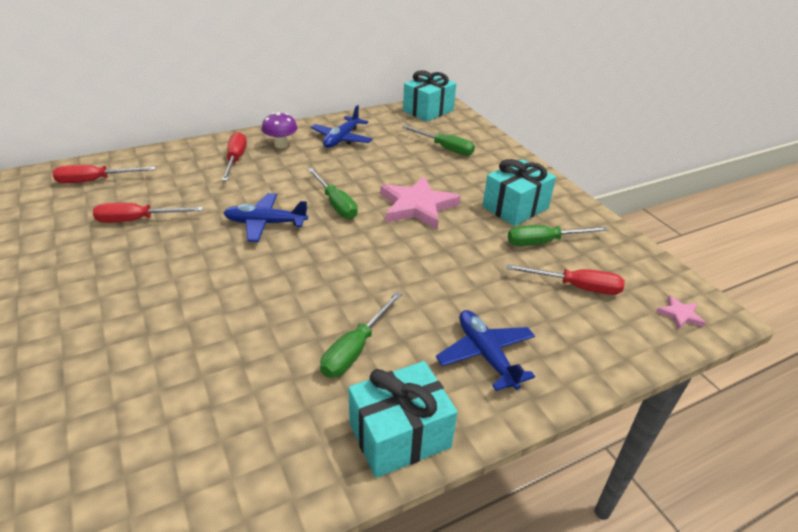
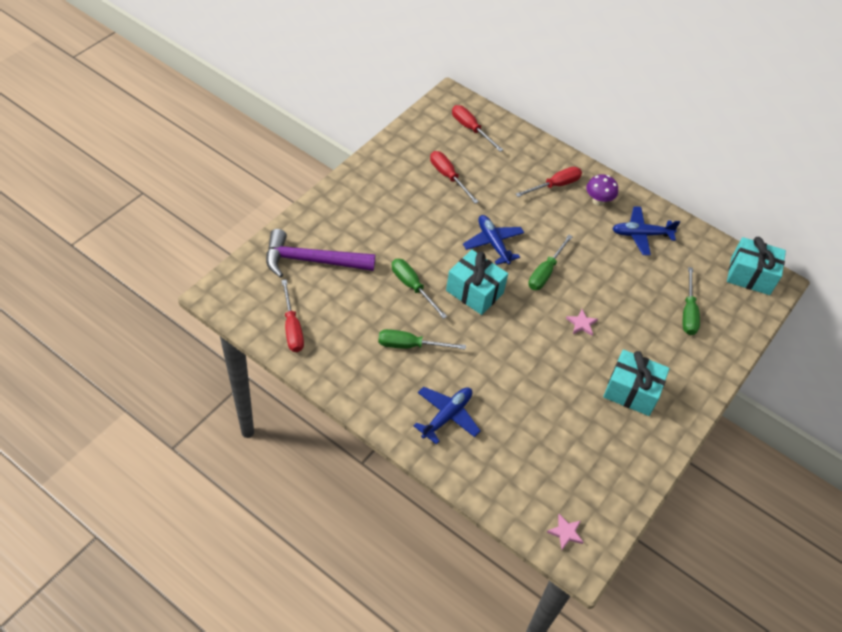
camera: 60 degrees right, 15 degrees up
(117, 405) = (312, 261): none -> purple hammer
(400, 435) = (361, 391): turquoise gift -> turquoise gift (474, 292)
(417, 206) = (581, 324): pink star -> pink star, size x0.44
(544, 242) = (596, 423): green screwdriver -> green screwdriver (412, 287)
(576, 287) = (552, 456): red screwdriver -> red screwdriver (292, 328)

